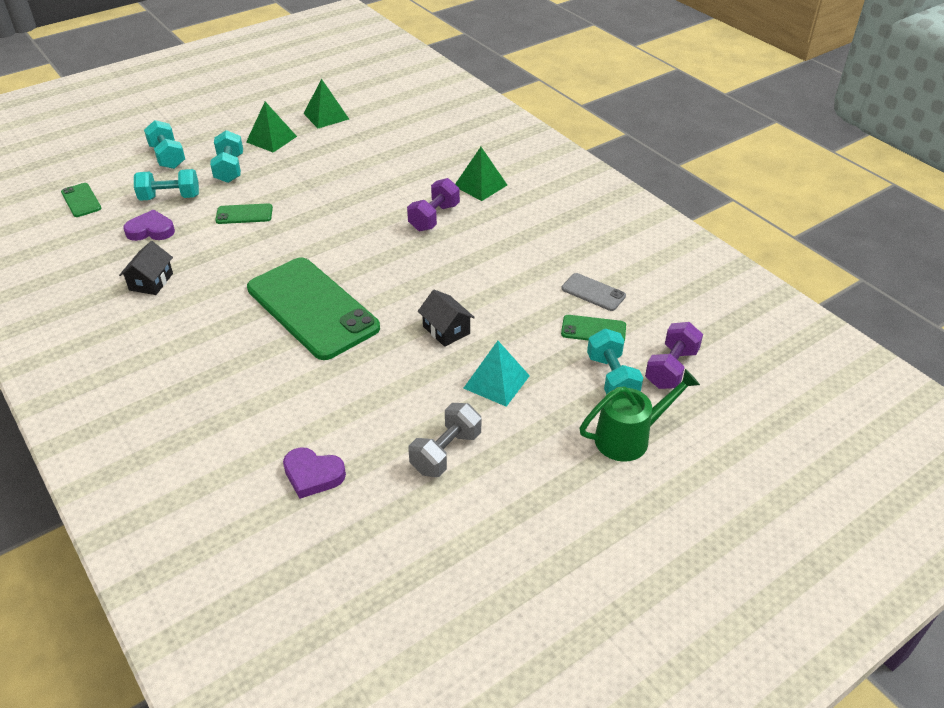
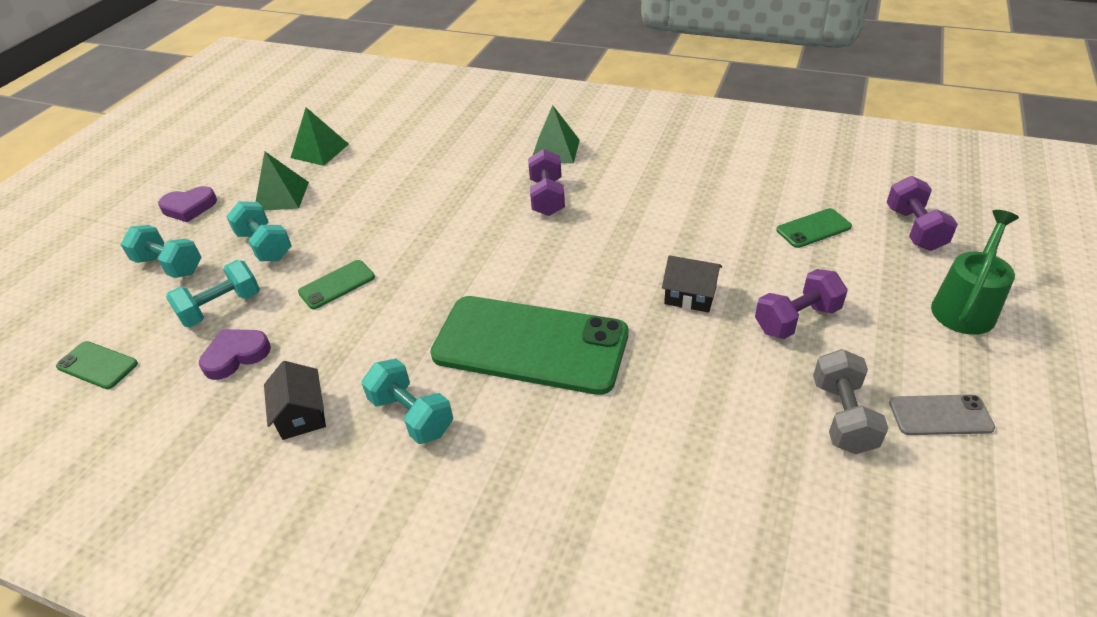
camera: 30 degrees left, 0 degrees up
(313, 475) = (750, 527): purple heart -> purple heart (189, 207)
(496, 381) = (796, 319): turquoise pyramid -> purple dumbbell
(593, 292) = (771, 197): grey phone -> grey phone (940, 415)
(612, 378) = (883, 262): turquoise dumbbell -> turquoise dumbbell (411, 415)

